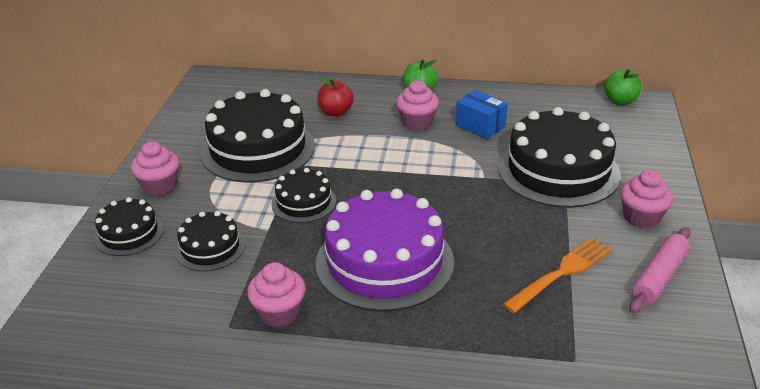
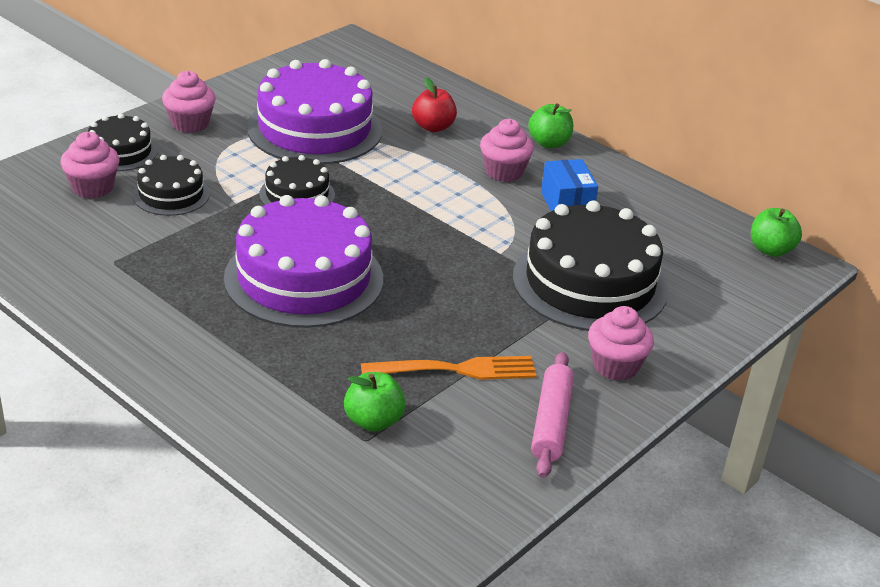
camera: 30 degrees right, 0 degrees up
(258, 149) = (314, 129): black cake -> purple cake
(279, 313) = (164, 272): pink cupcake -> pink cupcake (92, 188)
(561, 342) = (373, 421): none -> green apple
(659, 277) = (551, 422): pink rolling pin -> pink rolling pin turned 60 degrees counterclockwise

